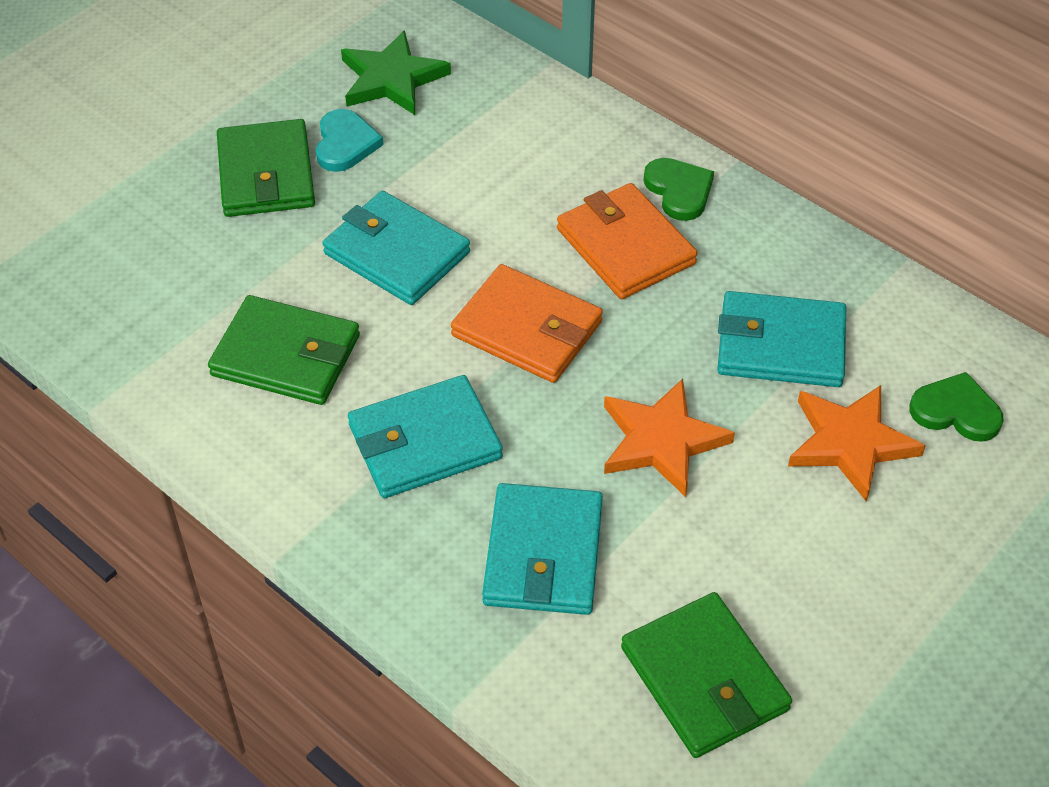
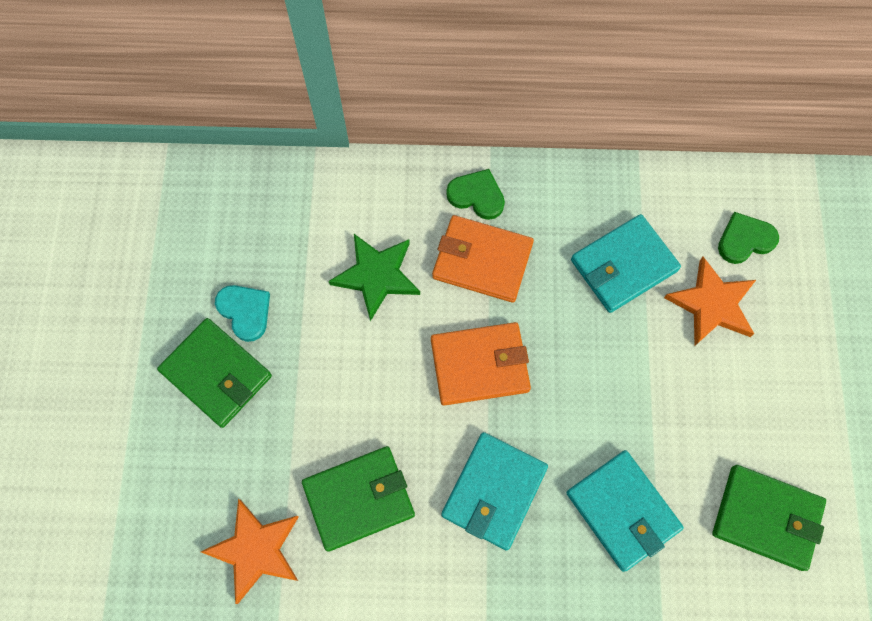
camera: 40 degrees left, 20 degrees up
(392, 79) = (227, 237): green star -> green star (377, 276)
(396, 253) = (355, 371): turquoise wallet -> none
(661, 441) = (618, 383): orange star -> orange star (255, 550)

